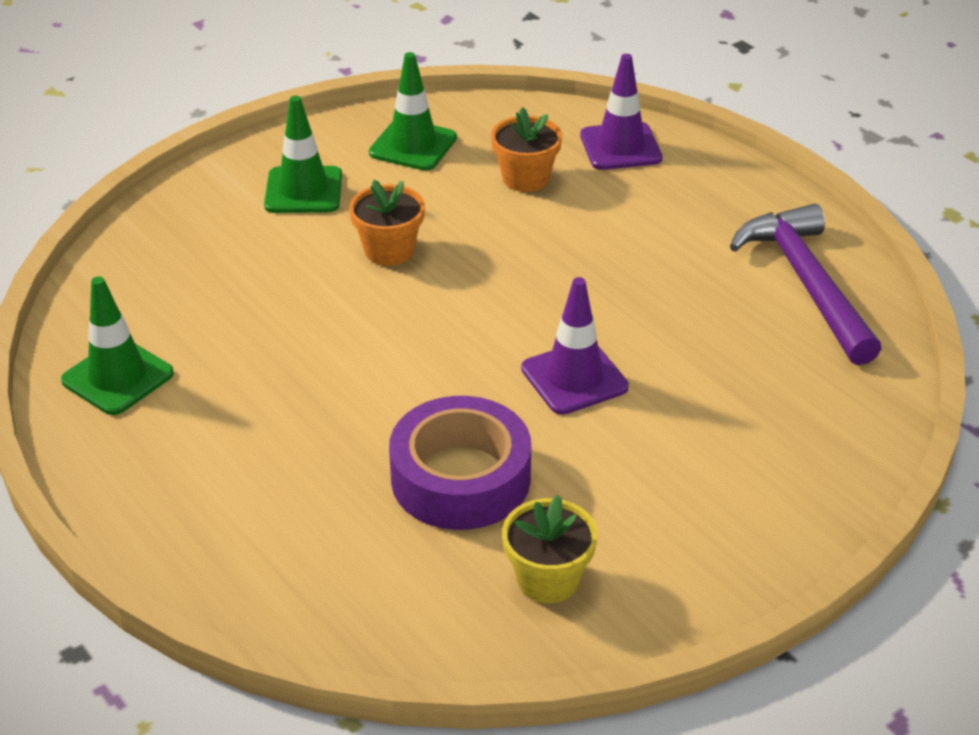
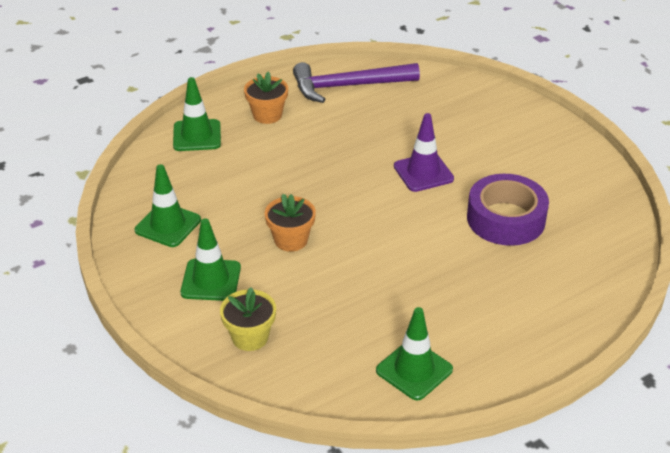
camera: 85 degrees left, 0 degrees up
(525, 178) = (222, 177): orange flower pot -> orange flower pot (267, 115)
(548, 579) = (577, 193): yellow flower pot -> yellow flower pot (250, 337)
(620, 147) = (197, 136): purple traffic cone -> green traffic cone

